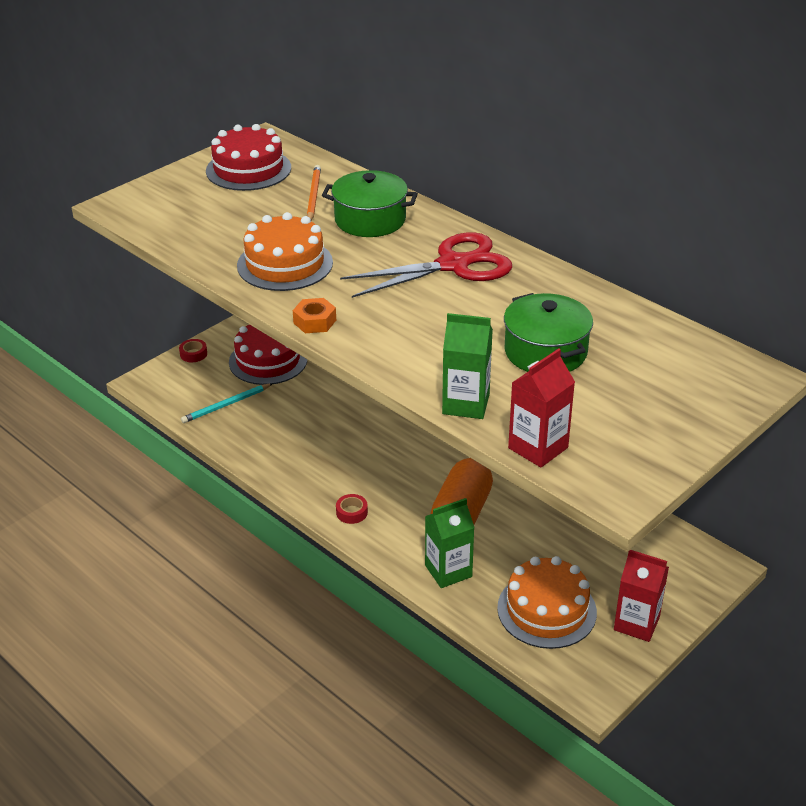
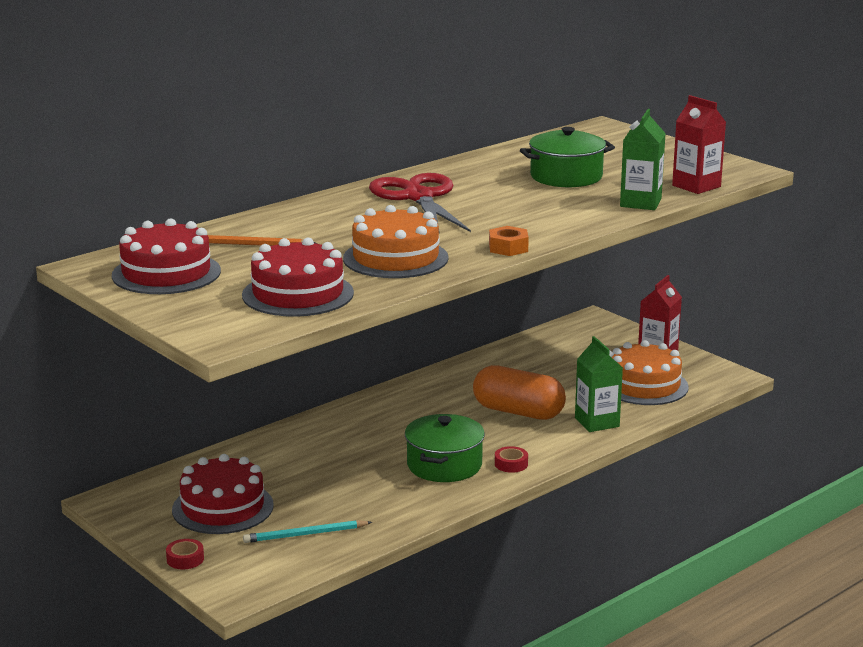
camera: 85 degrees left, 15 degrees down
(202, 226) = (298, 294): none -> red cake
(226, 405) = (305, 534): turquoise pencil -> turquoise pencil turned 105 degrees clockwise
(370, 220) = (317, 223): green pot -> green pot (444, 465)

